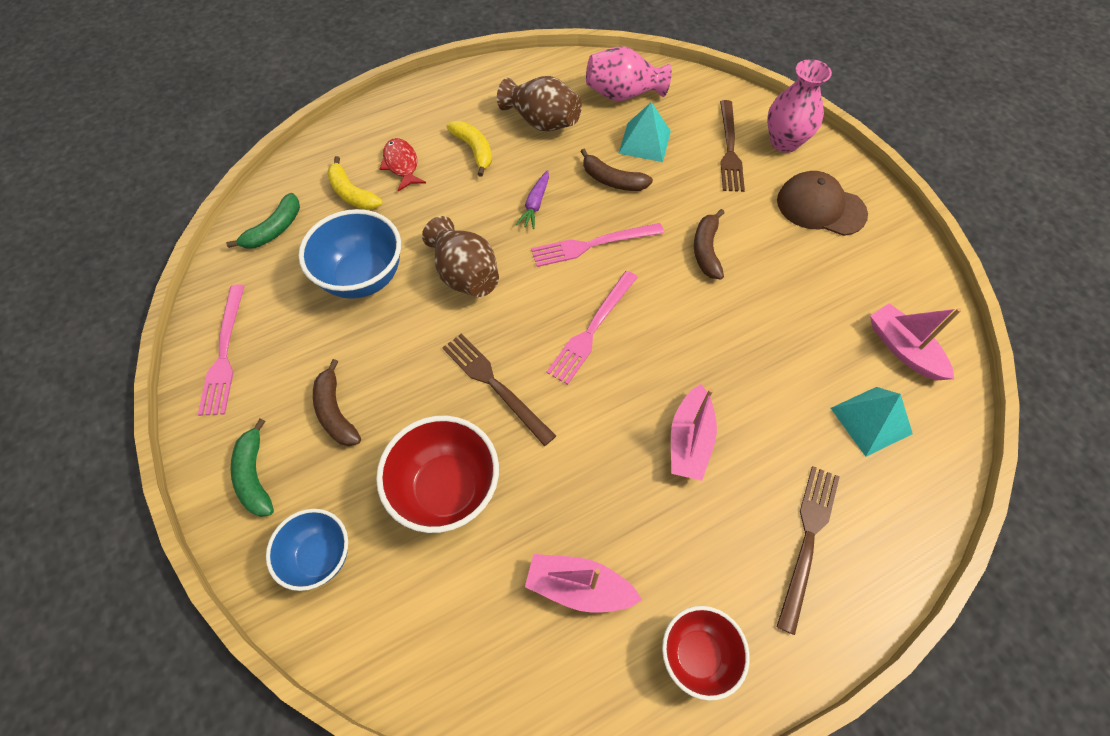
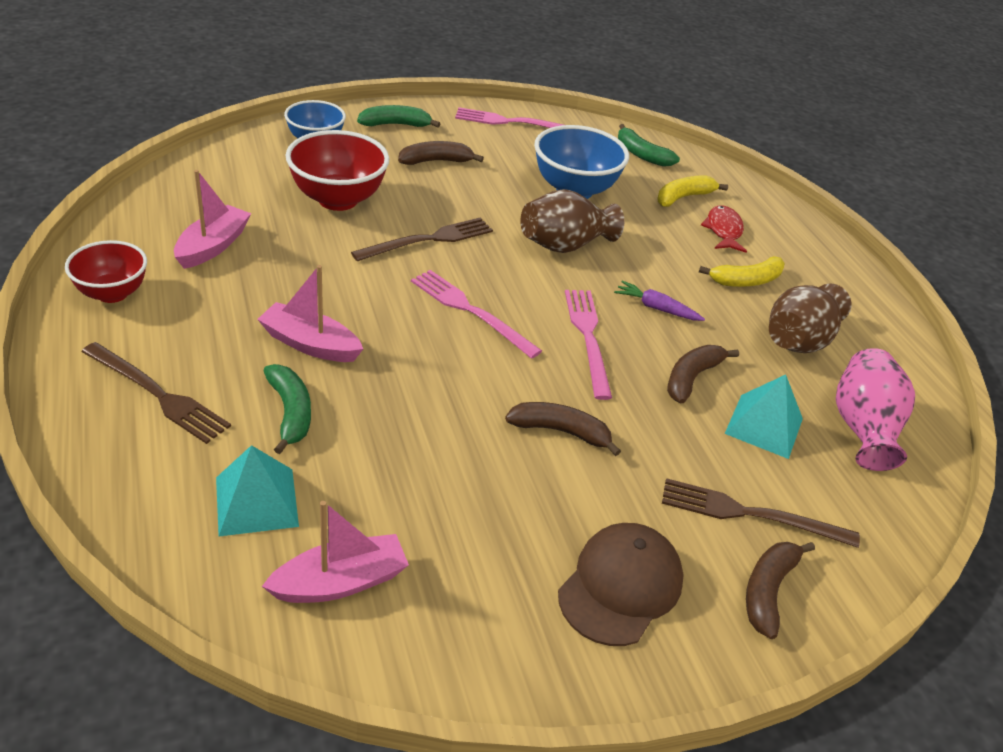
camera: 95 degrees right, 20 degrees down
(402, 165) = (723, 230): red fish -> red fish turned 75 degrees counterclockwise
(775, 428) = (290, 412): none -> green banana
(784, 142) = (768, 591): pink vase -> brown banana

